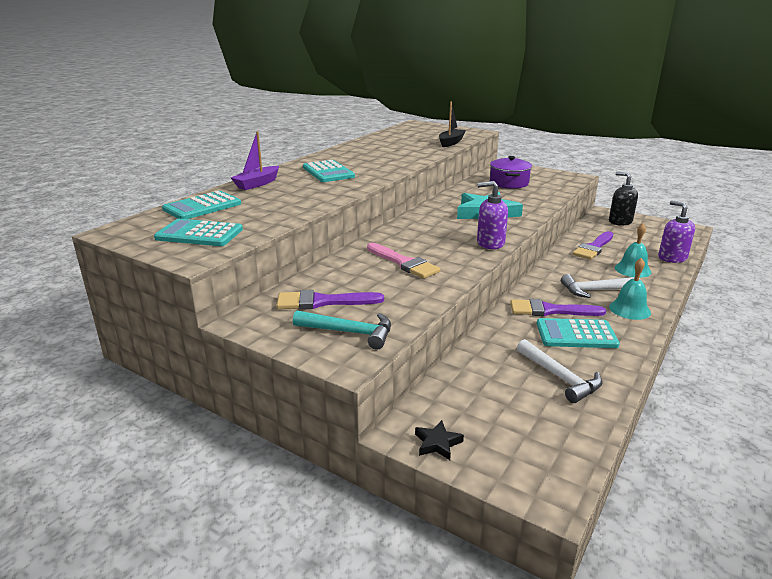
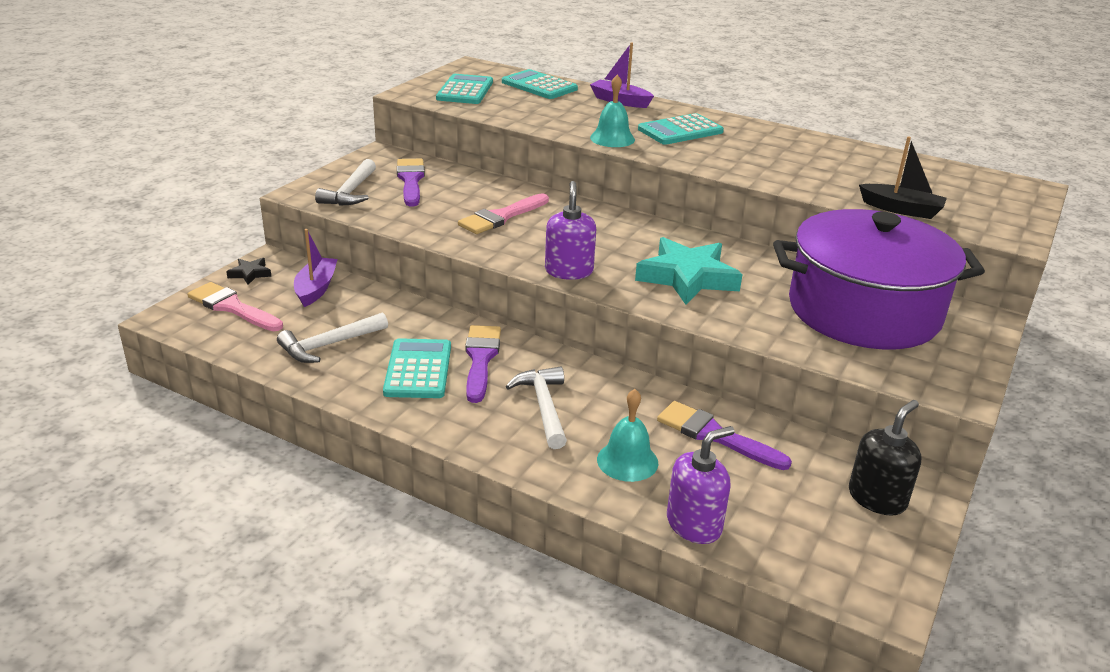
camera: 85 degrees right, 5 degrees up
(349, 332) = (350, 192): turquoise hammer -> white hammer
(463, 393) = (316, 289): none -> purple boat
(509, 183) = (863, 311): purple pot -> purple pot, size x2.04
(513, 446) = (232, 307): none -> pink brush
(629, 309) = (484, 427): turquoise bell -> turquoise bell (612, 138)

